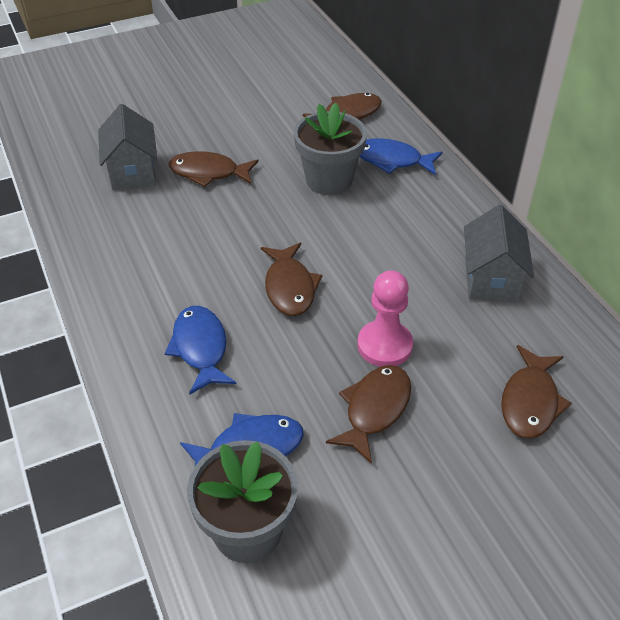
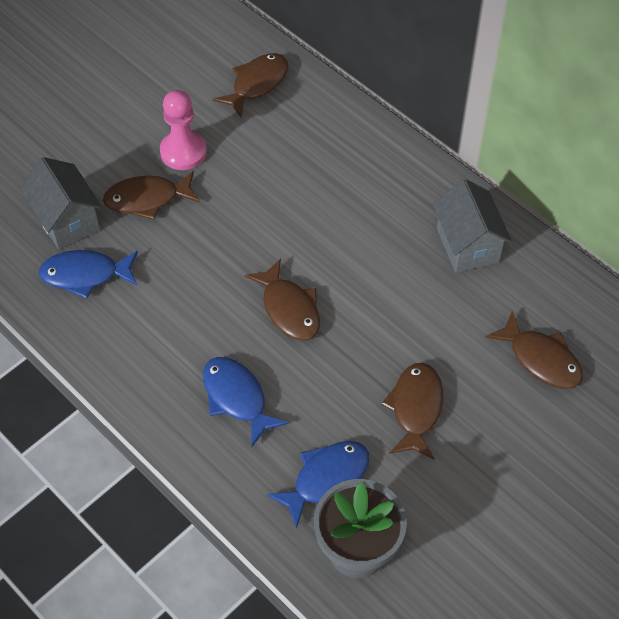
camera: 20 degrees left, 10 degrees up
(329, 180) = (273, 174): grey flower pot -> none
(384, 345) = (399, 343): pink pawn -> pink pawn (183, 152)
(392, 160) = (325, 132): blue fish -> blue fish (85, 275)
(530, 401) = (541, 359): brown fish -> brown fish turned 45 degrees counterclockwise

